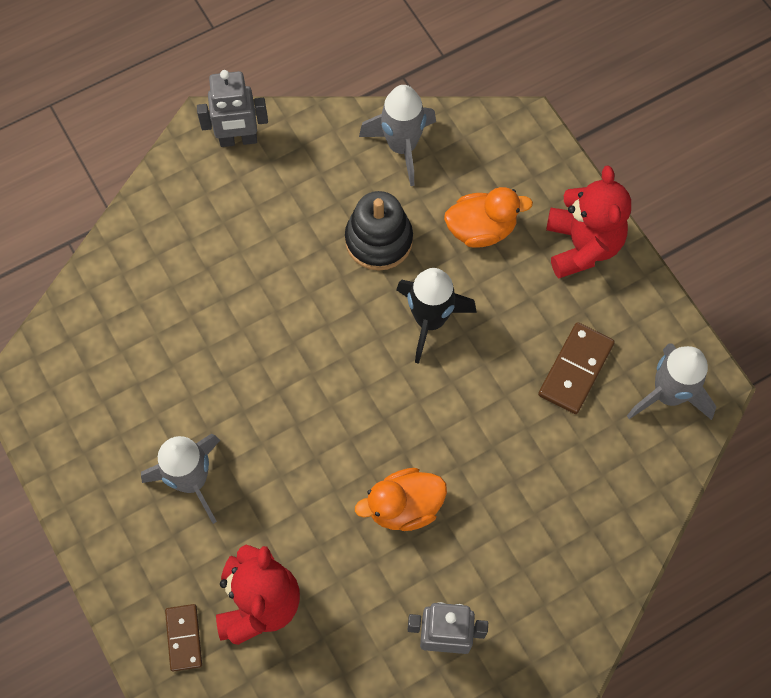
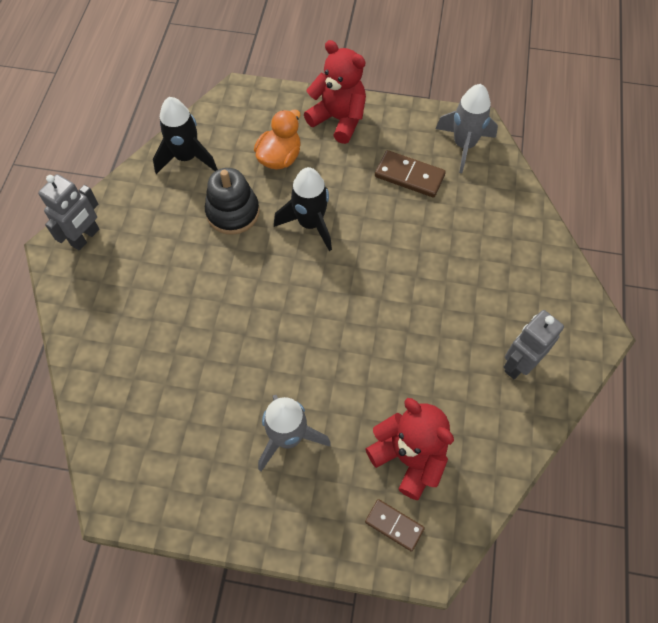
camera: 50 degrees left, 5 degrees down
(402, 147) = (186, 157): grey rocket -> black rocket
(404, 507) = (416, 324): orange duck -> none
(575, 369) = (409, 176): brown domino -> brown domino turned 45 degrees counterclockwise

